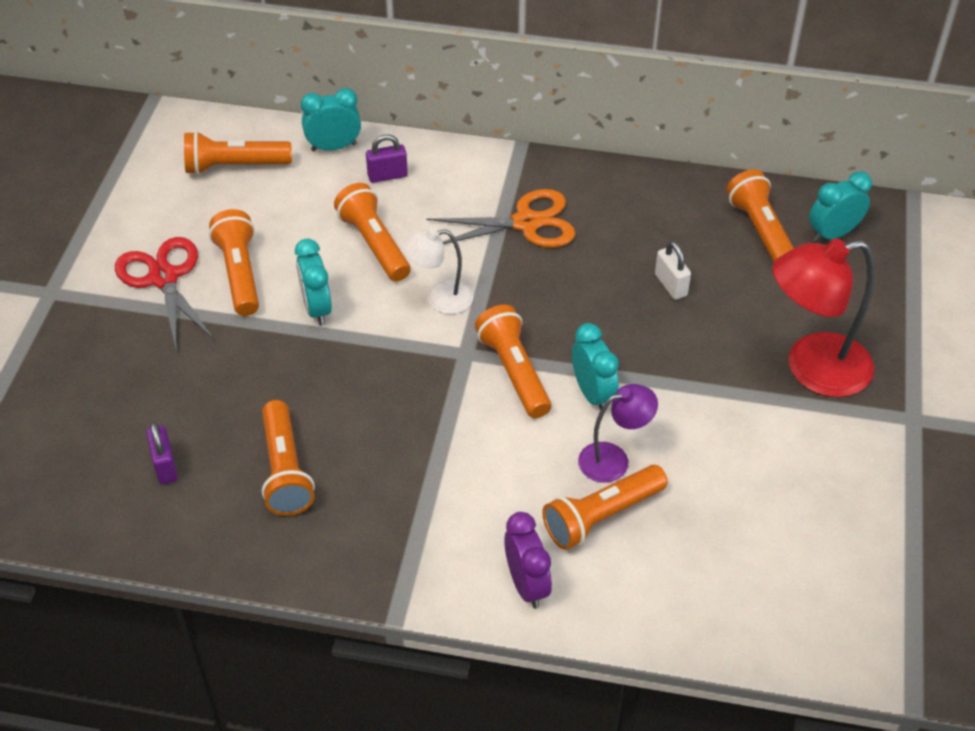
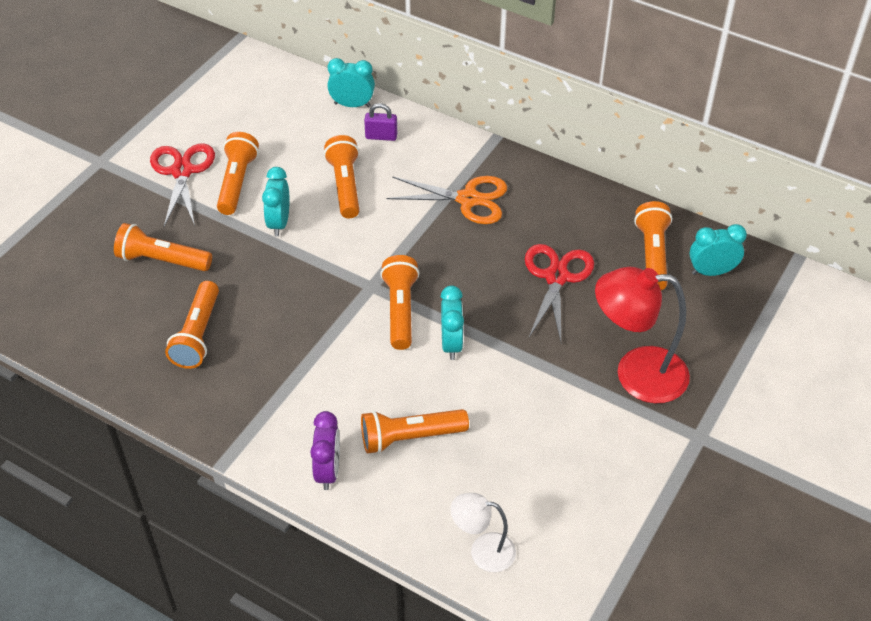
camera: 20 degrees right, 0 degrees up
(165, 466) = (117, 307): purple padlock -> none
(234, 166) = (273, 101): orange flashlight -> orange flashlight (162, 260)
(440, 299) = (373, 240): white lamp -> white lamp (483, 551)
(613, 459) = (441, 397): purple lamp -> none
(671, 285) = (556, 277): white padlock -> red scissors

